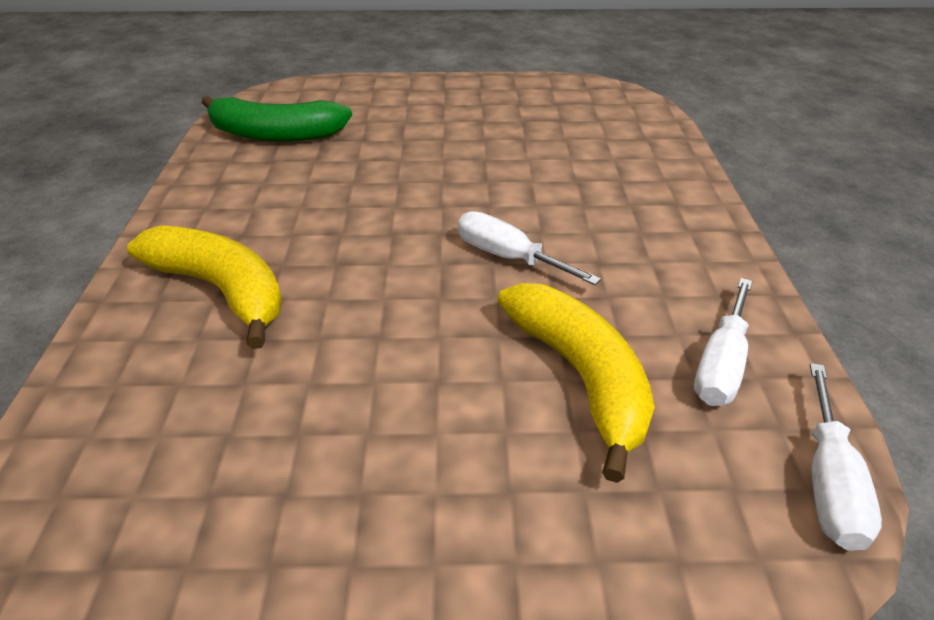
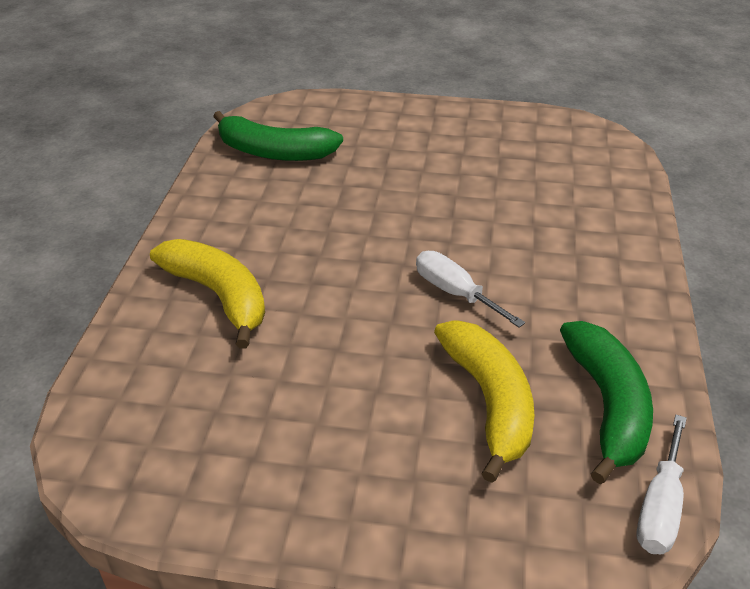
camera: 10 degrees right, 0 degrees up
(721, 364) = (607, 406): white screwdriver -> green banana

